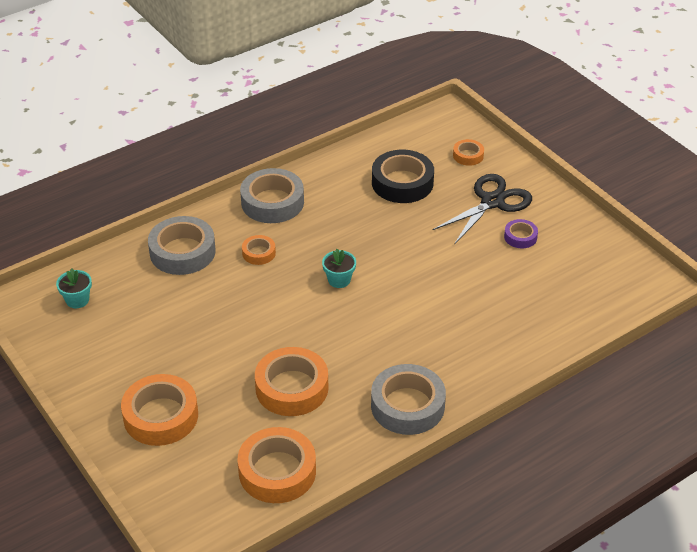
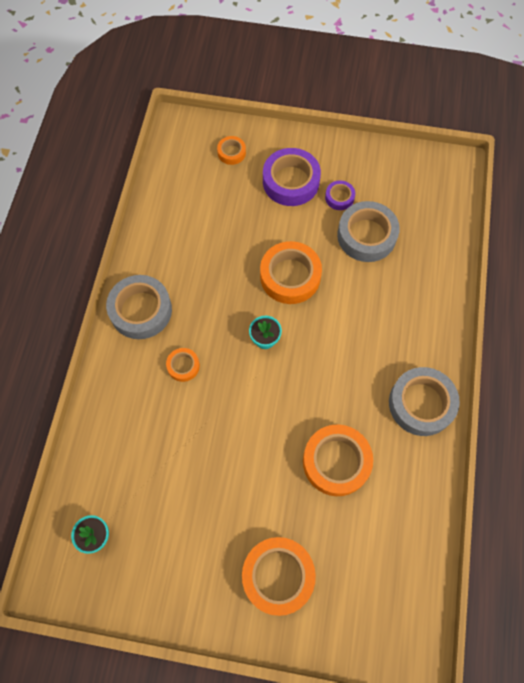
camera: 45 degrees left, 25 degrees up
(182, 252) = (125, 416): grey tape -> grey tape (366, 236)
(277, 471) = (403, 540): orange tape -> orange tape (290, 276)
(402, 183) = (213, 214): black tape -> none
(492, 202) = (291, 181): black scissors -> purple tape

